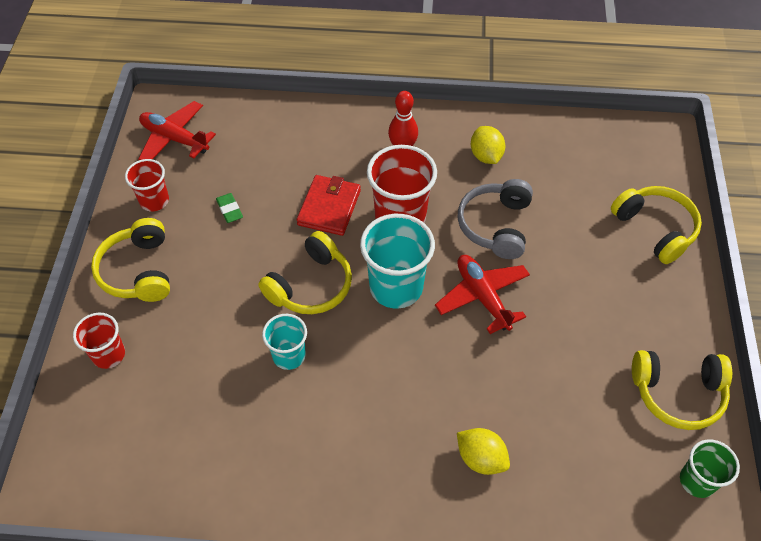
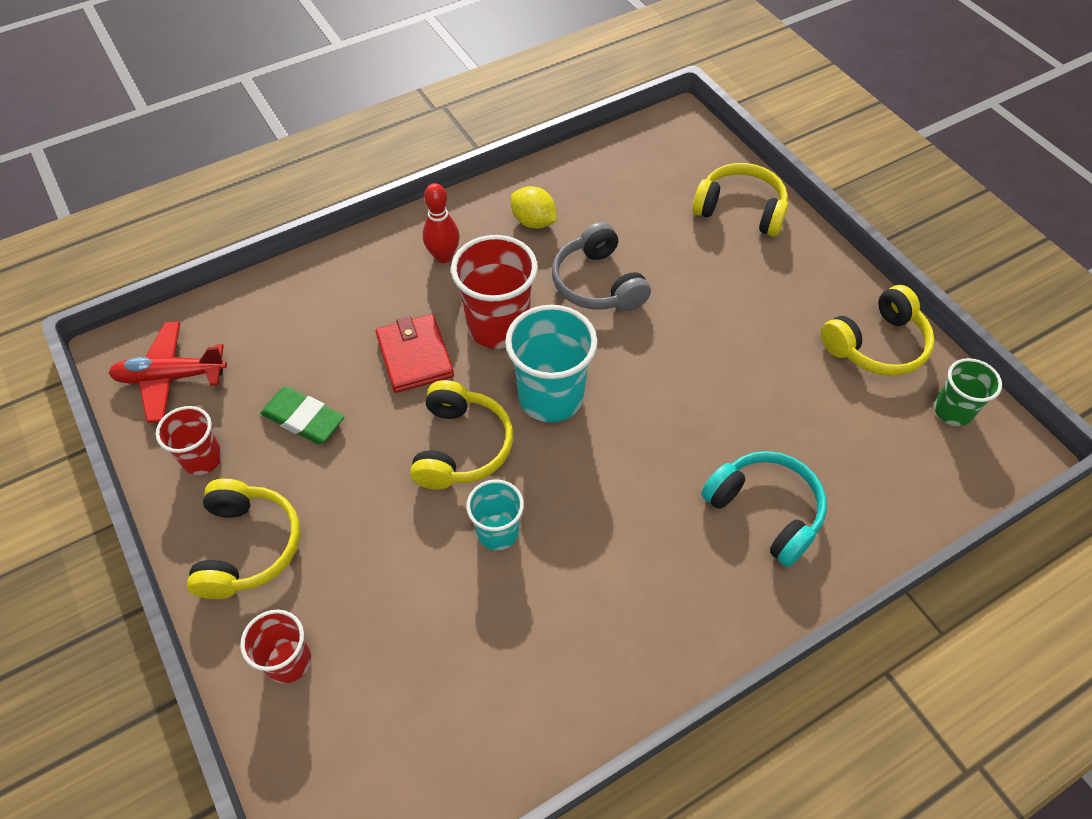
camera: 35 degrees left, 0 degrees up
(138, 271) = (248, 547): yellow headphones -> yellow headphones turned 135 degrees counterclockwise
(229, 210) = (303, 419): green eraser -> green eraser, size x1.64
(481, 458) = (765, 511): yellow lemon -> turquoise headphones
(482, 296) = (641, 358): red plane -> none

